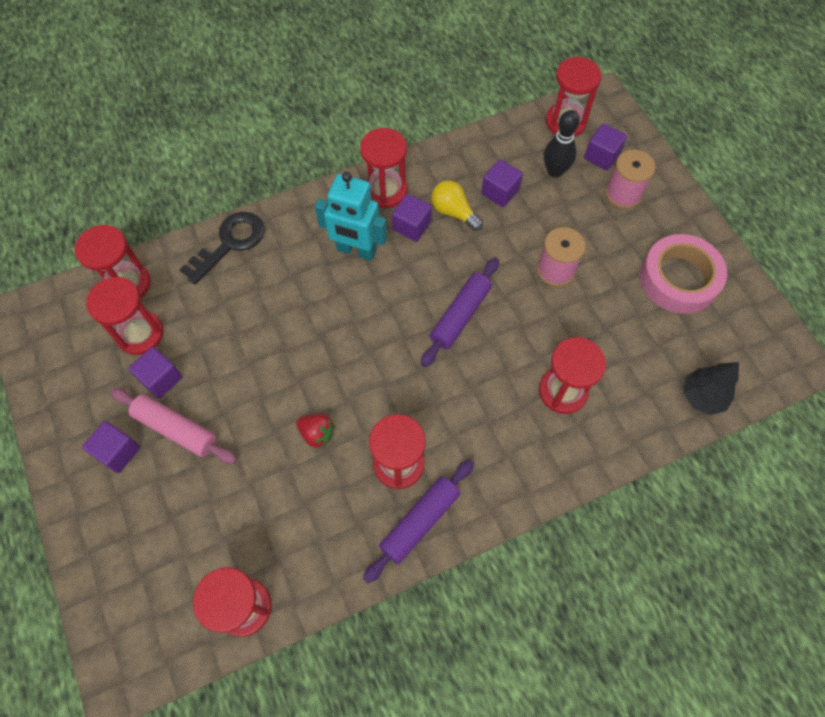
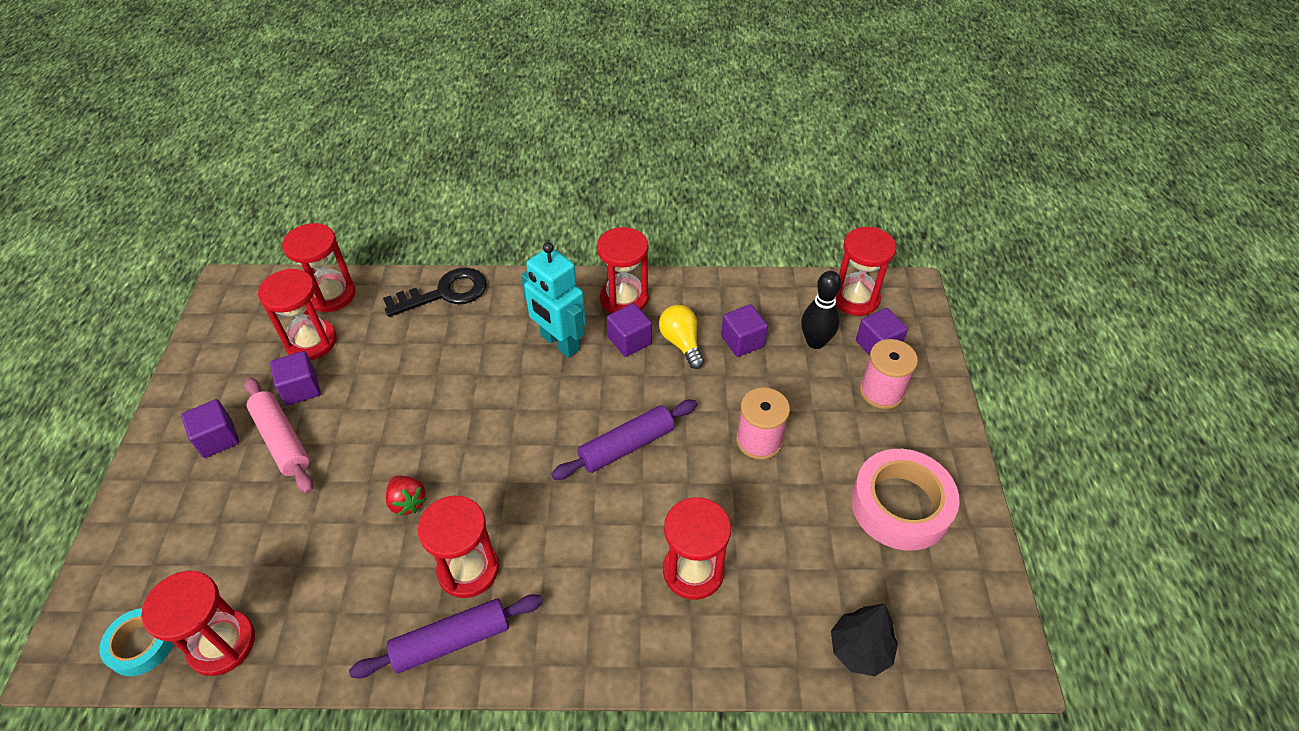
camera: 25 degrees right, 15 degrees down
(178, 638) = (141, 644): none -> turquoise tape

